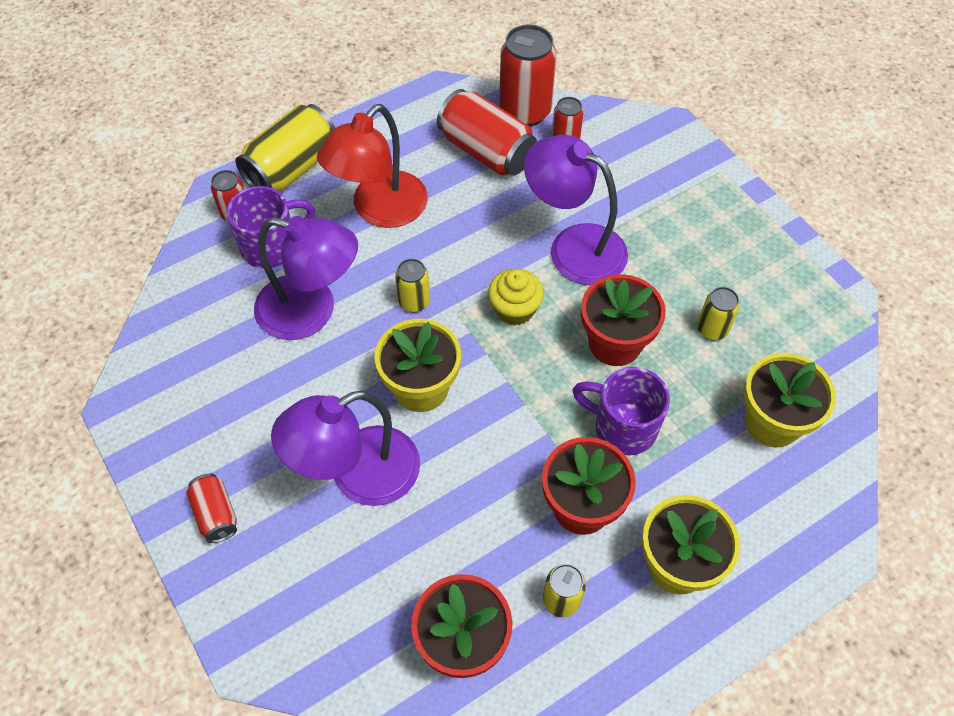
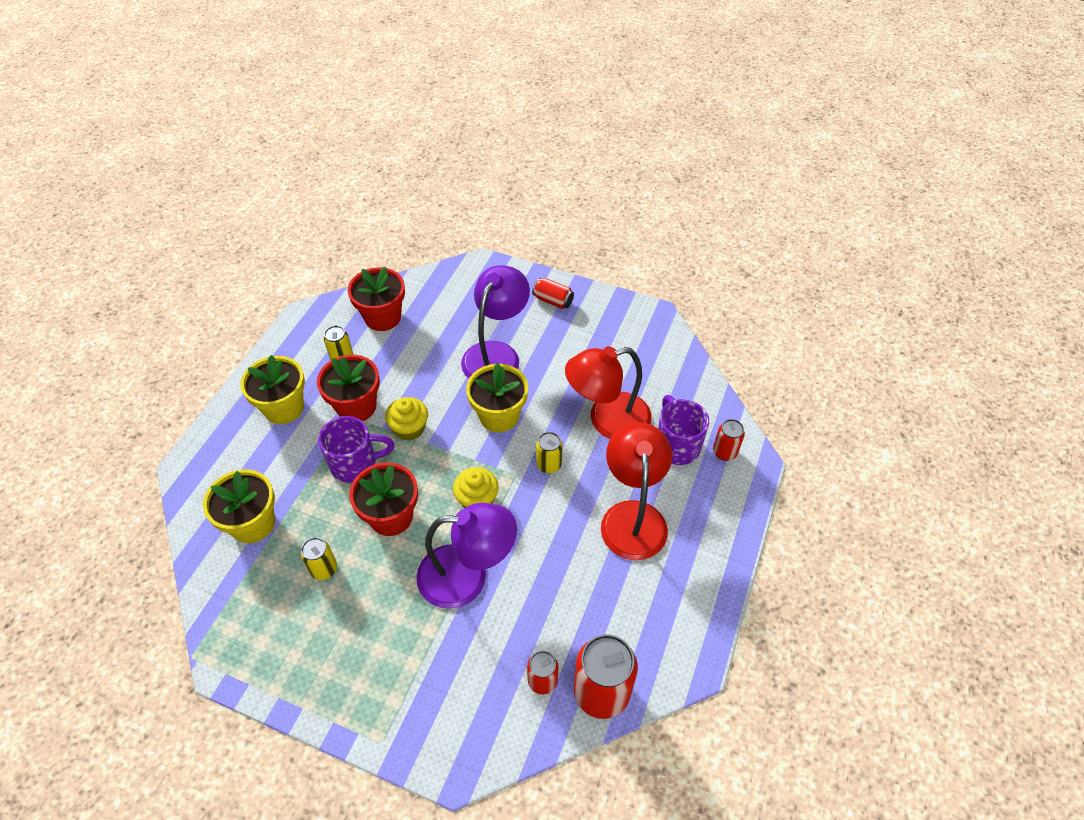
camera: 145 degrees right, 5 degrees down
(271, 247) = (676, 445): purple mug -> purple mug turned 135 degrees clockwise
(292, 168) = (728, 510): yellow can -> none
(311, 312) = (607, 420): purple lamp -> red lamp
(486, 151) = (599, 624): red can -> none
(534, 435) = (409, 428): none -> yellow cupcake

